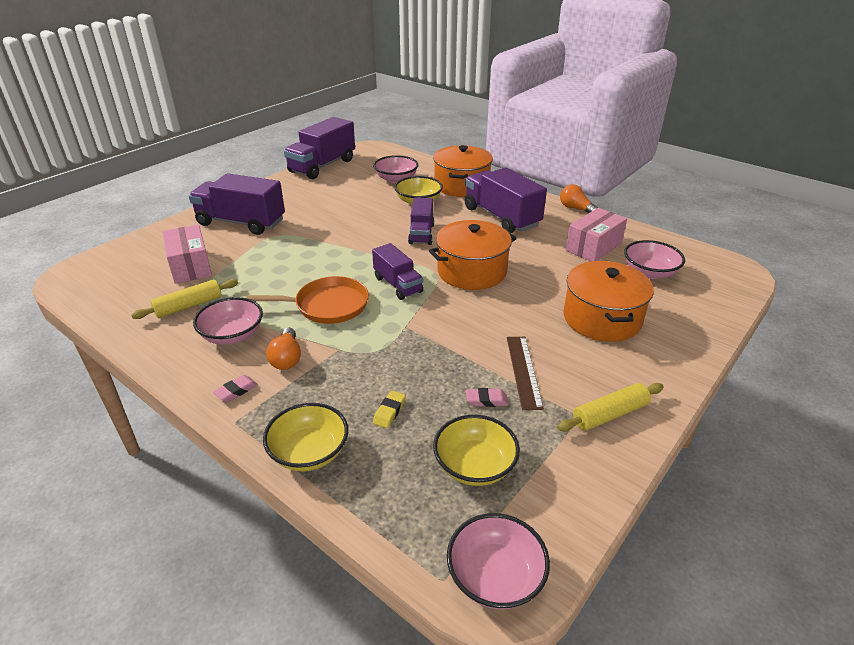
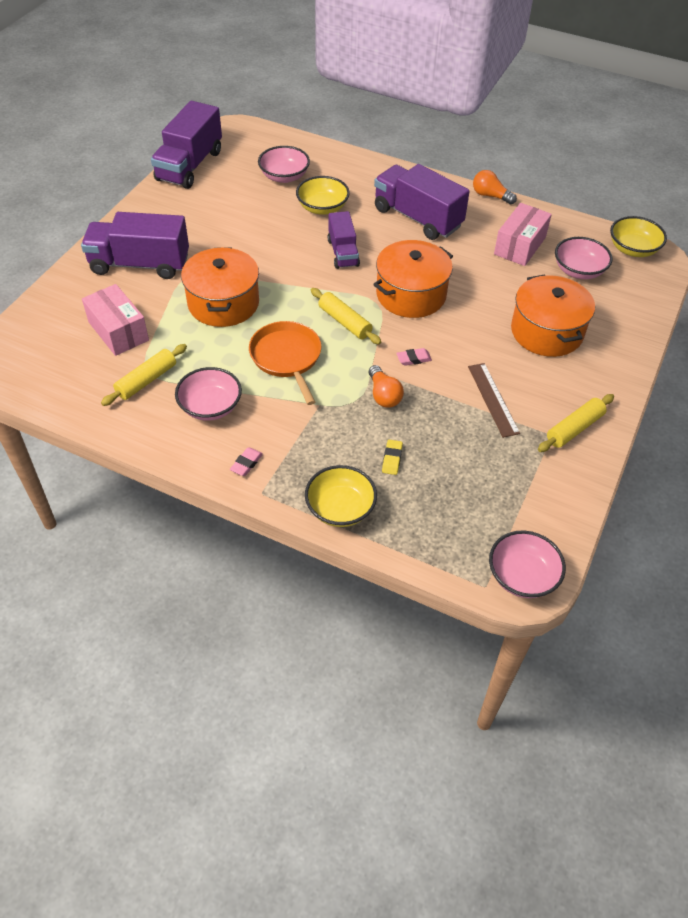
camera: 15 degrees left, 15 degrees up
(286, 358) = (275, 422): orange light bulb -> orange light bulb (383, 395)
(328, 305) = (286, 357): orange pan -> orange pan turned 90 degrees counterclockwise
(397, 285) = (344, 322): purple truck -> yellow rolling pin
(461, 185) = (360, 177): orange pot -> orange pot (223, 303)
(474, 466) = (479, 494): yellow bowl -> yellow bowl (633, 249)
(486, 400) = (470, 433): pink eraser -> pink eraser (413, 359)

